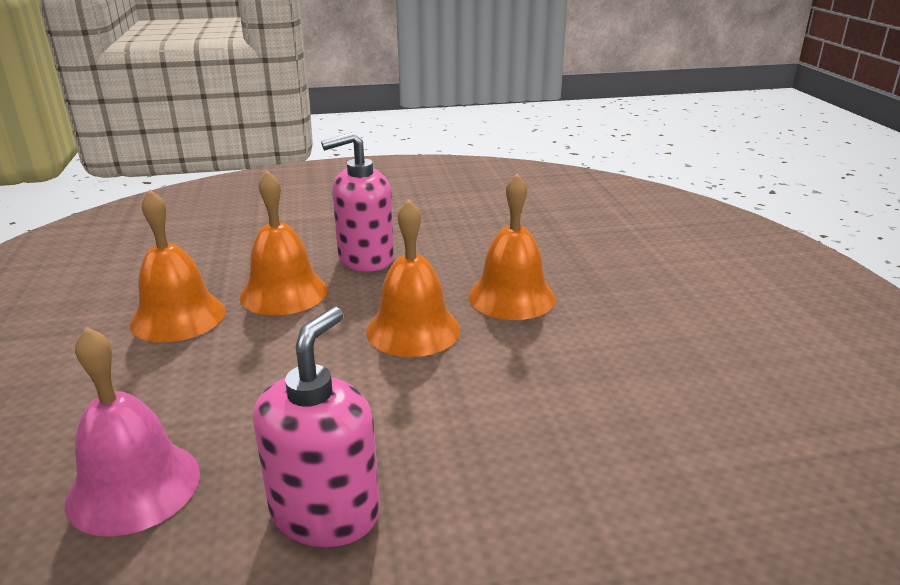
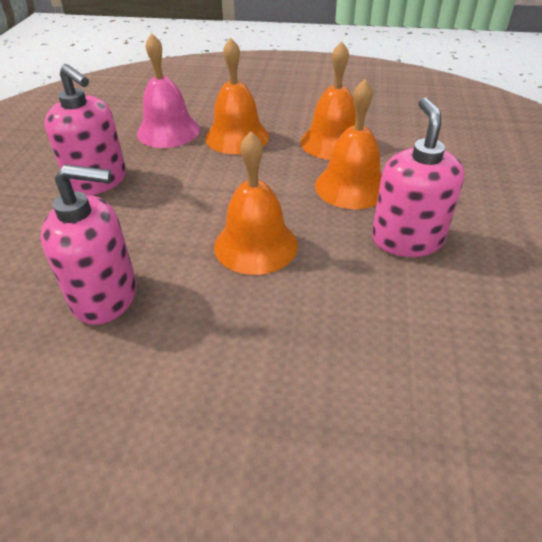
camera: 110 degrees right, 15 degrees up
(511, 297) = (282, 328): orange bell -> orange bell (237, 137)
(549, 402) = (105, 296): none -> pink soap dispenser

